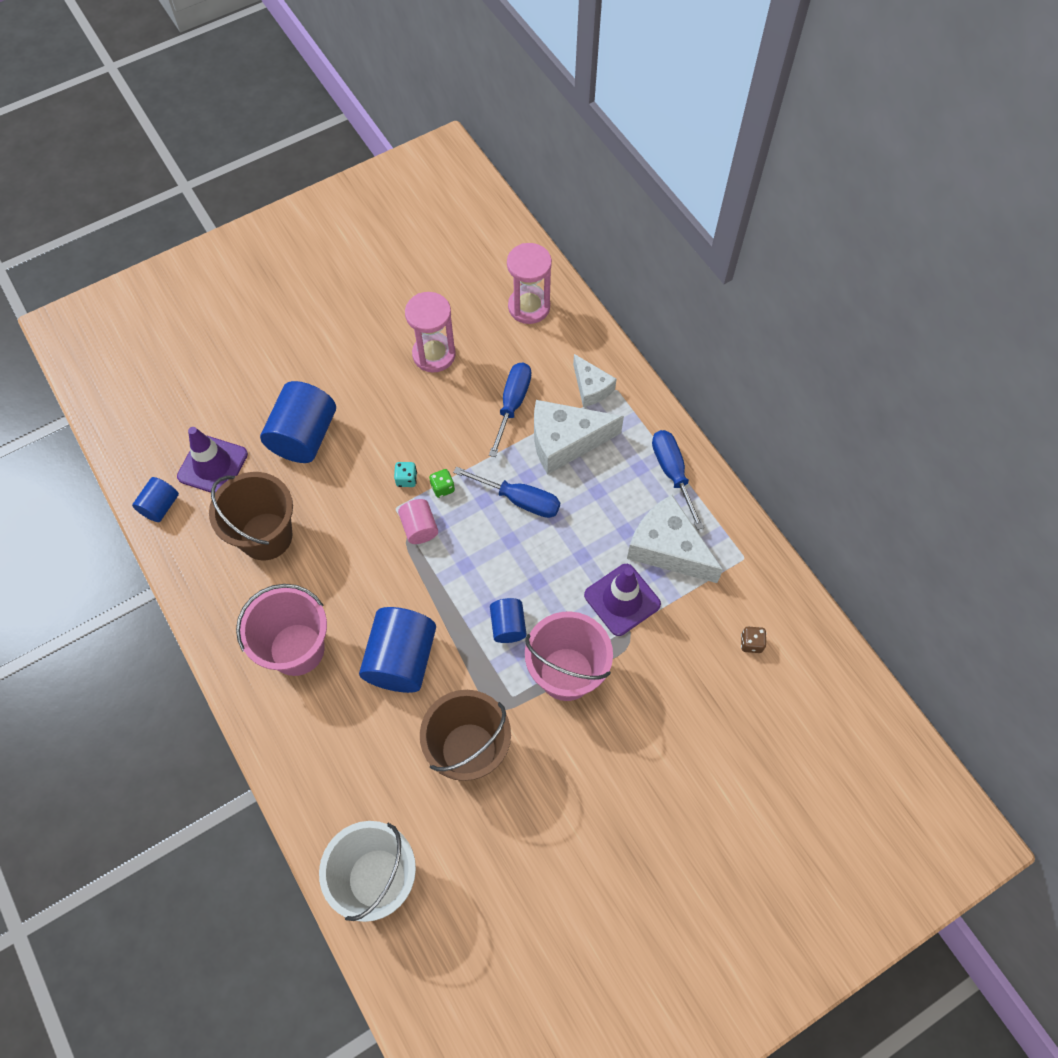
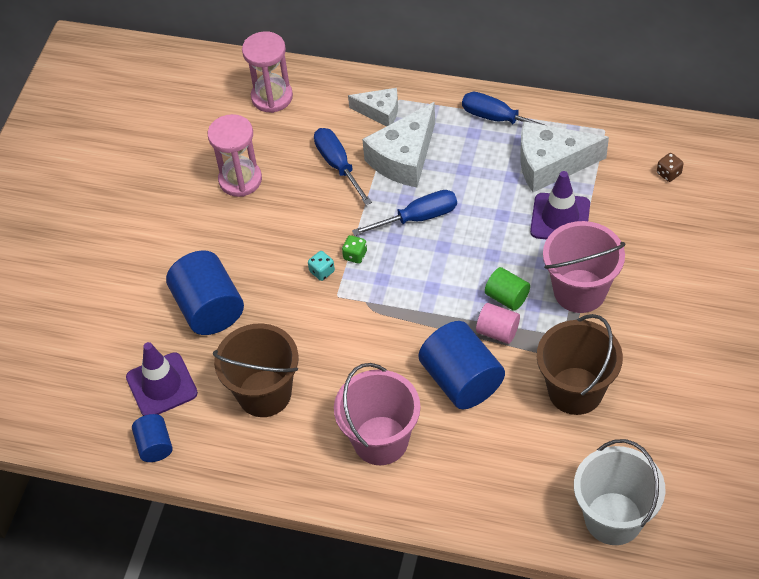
camera: 40 degrees left, 10 degrees down
(419, 528) = (370, 293): pink cylinder -> pink cylinder (497, 331)
(508, 626) = (507, 297): blue cylinder -> green cylinder

